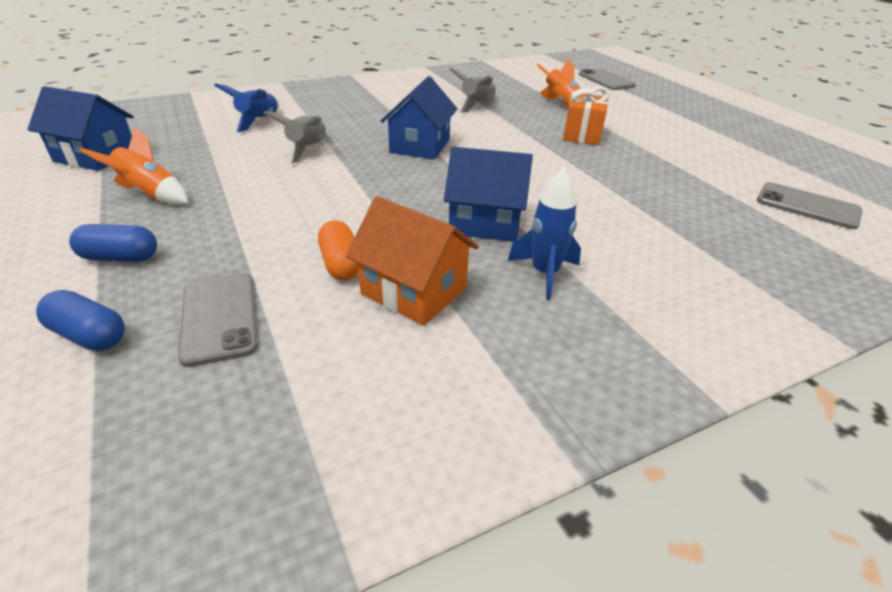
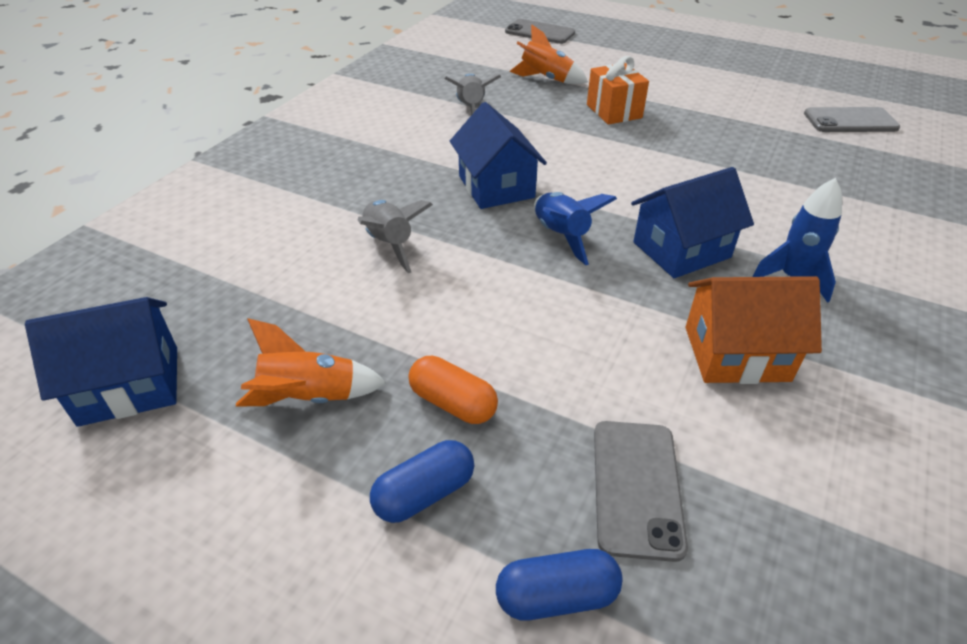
camera: 35 degrees left, 5 degrees up
(219, 317) = (637, 487): grey phone -> grey phone turned 60 degrees clockwise
(259, 121) = (265, 230): blue rocket -> blue rocket (561, 236)
(341, 264) = (641, 363): orange capsule -> orange capsule (453, 403)

